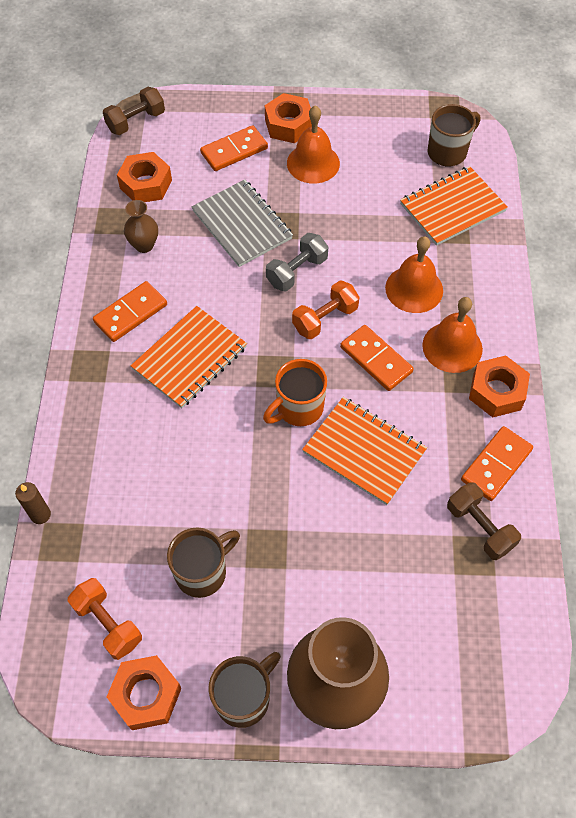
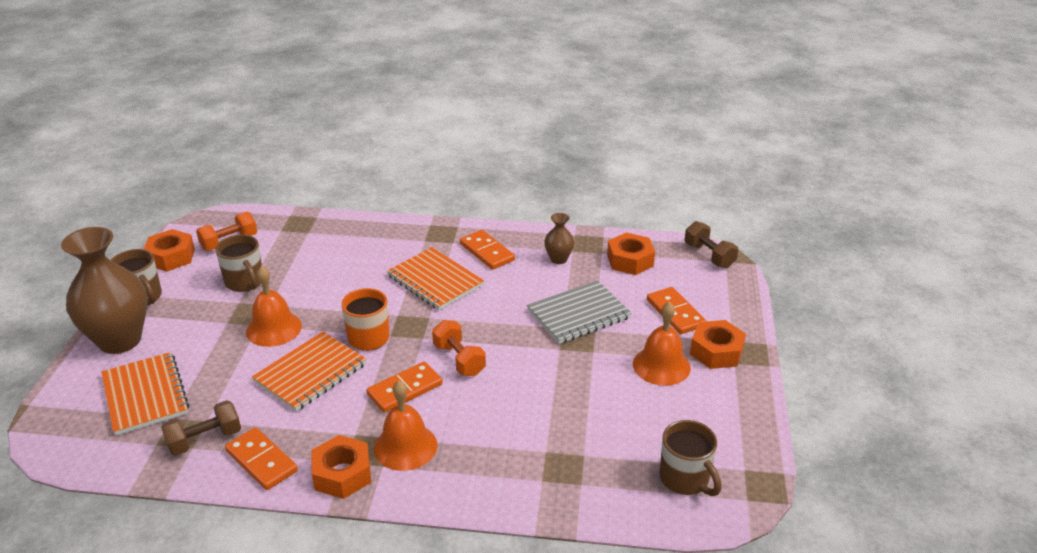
camera: 95 degrees right, 25 degrees down
(40, 515) = (322, 215): brown candle -> none
(297, 271) = (518, 345): grey dumbbell -> none
(414, 289) = (484, 426): orange bell -> orange bell (274, 328)
(452, 207) = (596, 471): orange notebook -> orange notebook (145, 395)

